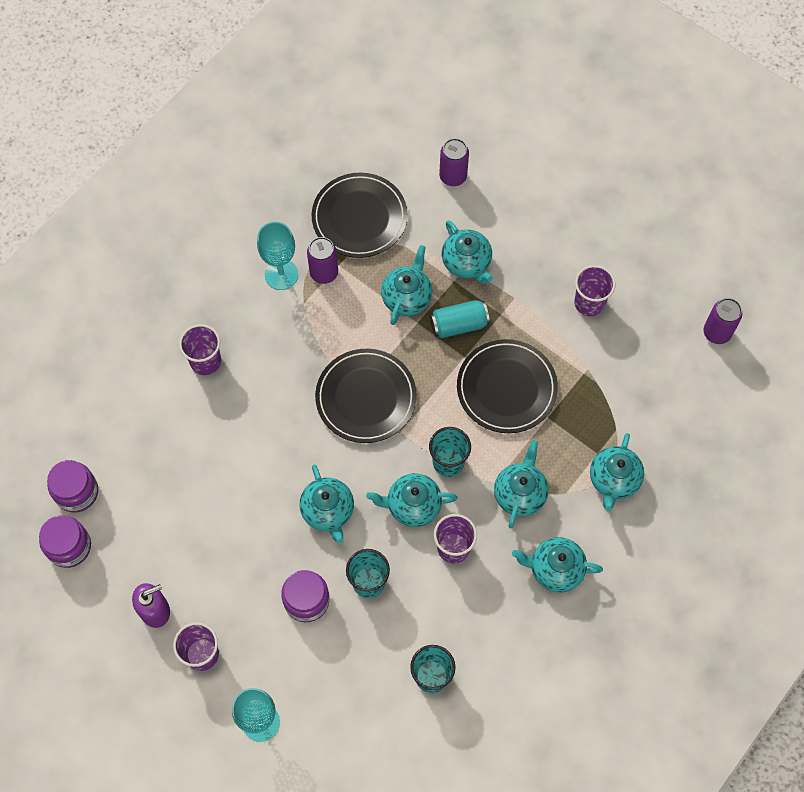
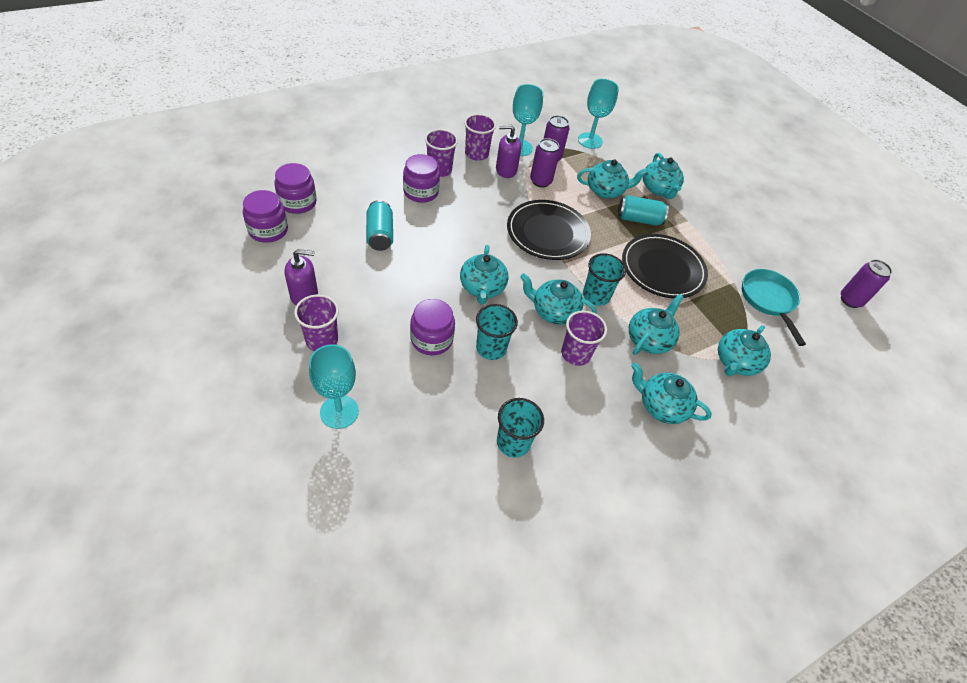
camera: 15 degrees right, 15 degrees down
(188, 492) = (380, 235): none -> turquoise can
(201, 407) = (421, 192): none -> purple jar
(281, 322) = (506, 170): none -> purple soap dispenser
(359, 218) = (590, 141): black plate -> turquoise goblet
(407, 297) = (605, 191): turquoise teapot -> turquoise teapot turned 45 degrees clockwise
(453, 176) = (666, 144): purple can -> purple can (540, 181)
(589, 303) = (747, 244): purple cup -> purple cup (476, 154)
(629, 377) = (768, 300): none -> turquoise pan

